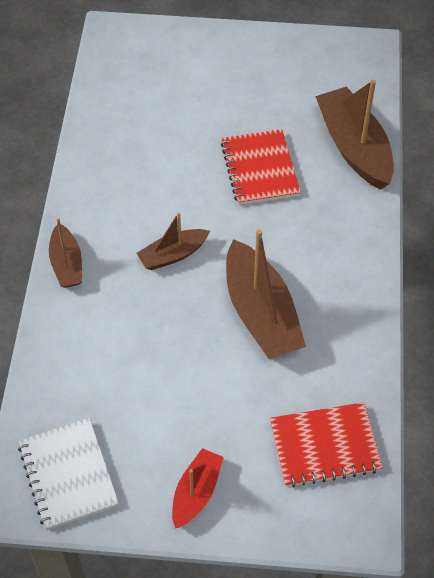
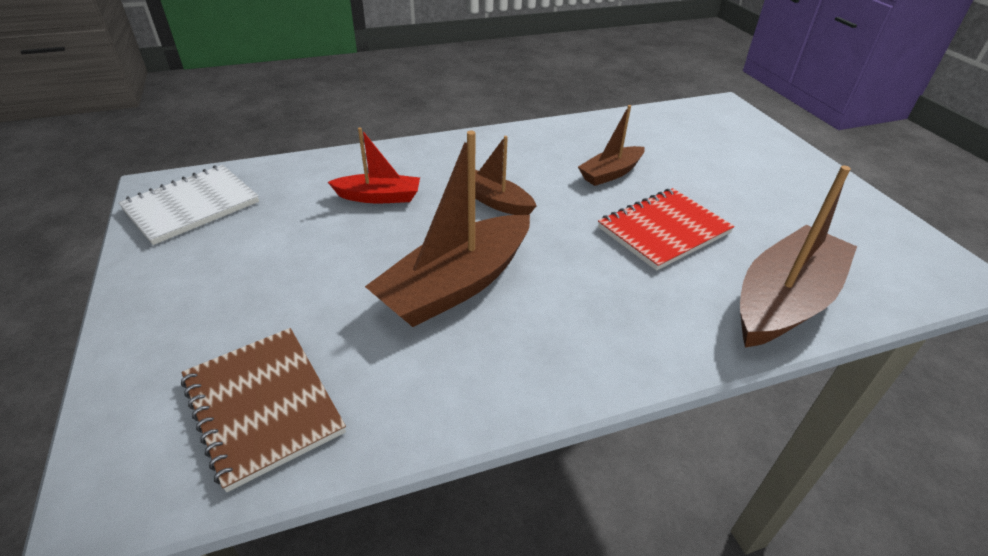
camera: 65 degrees right, 15 degrees down
(67, 264) = (441, 147): brown boat -> brown boat (610, 173)
(196, 492) = (174, 299): red boat -> red boat (379, 197)
(325, 446) = (263, 406): red notebook -> brown notebook

